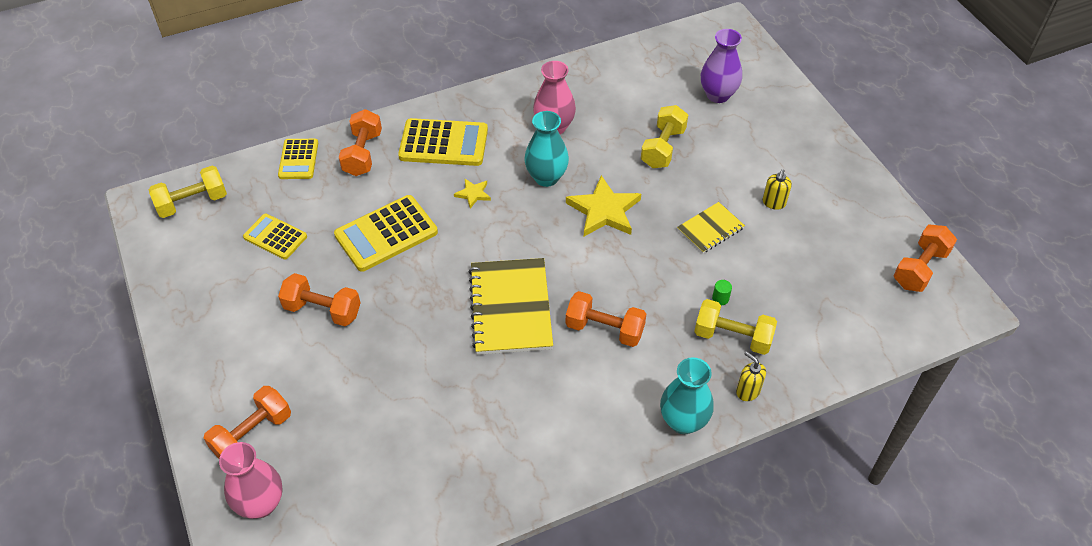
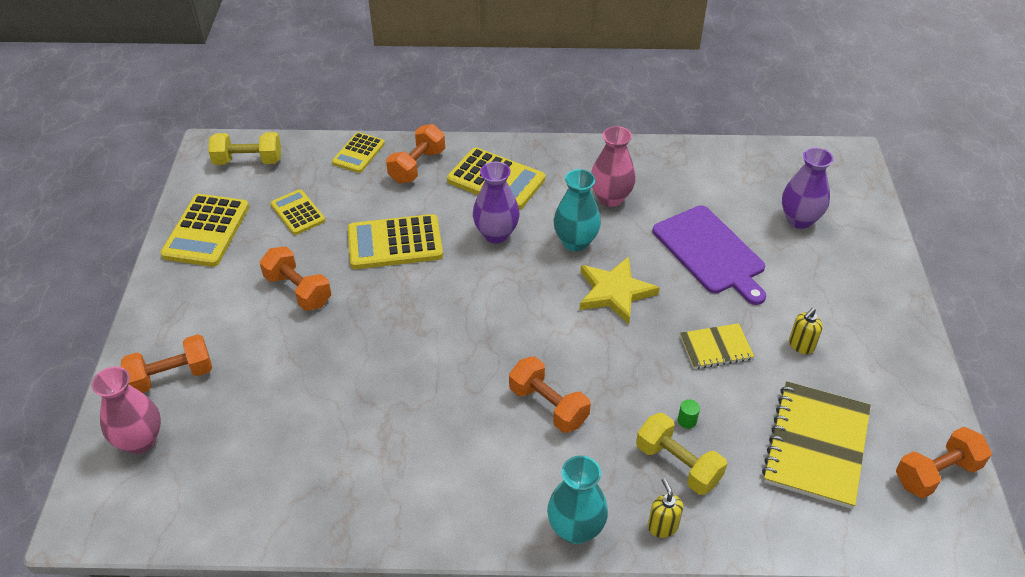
camera: 25 degrees right, 5 degrees down
(195, 286) = (206, 231): none -> yellow calculator
(473, 194) = (496, 234): yellow star -> purple vase
(511, 308) = (468, 351): yellow notebook -> yellow notebook (816, 446)
(663, 148) = (710, 252): yellow dumbbell -> purple cutting board

